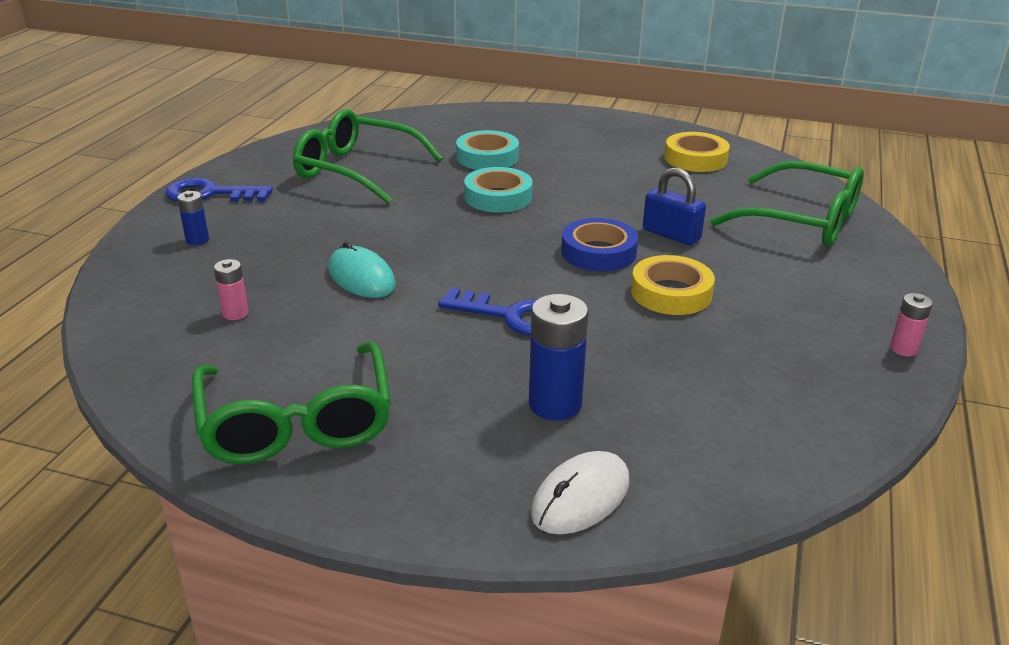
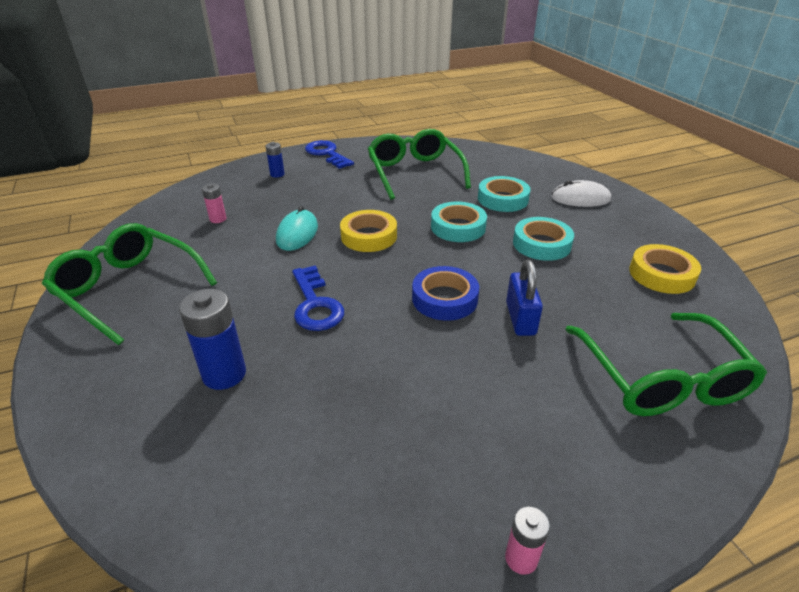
camera: 50 degrees right, 5 degrees up
(296, 422) = (129, 289): green glasses -> green glasses turned 90 degrees clockwise
(581, 497) = (120, 440): white mouse -> white mouse (580, 198)
(586, 177) = (541, 244): none -> turquoise tape
(671, 293) = (432, 359): yellow tape -> yellow tape (369, 236)

